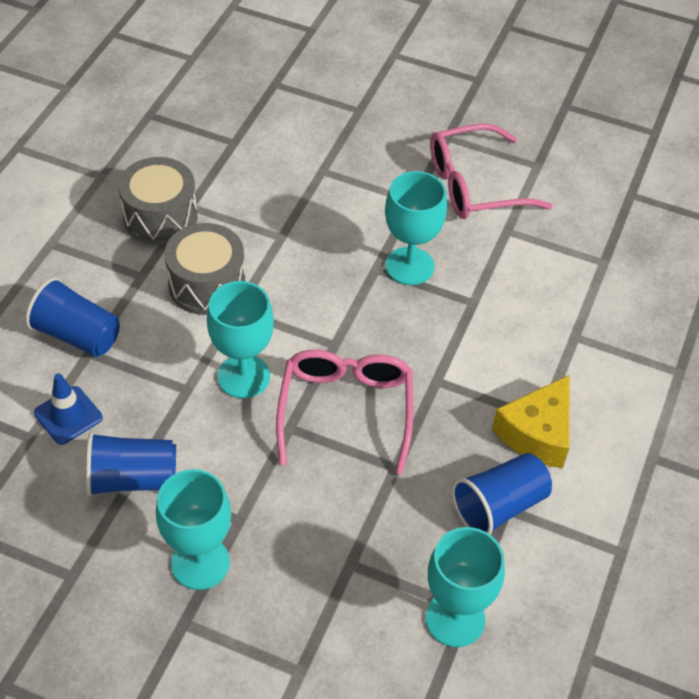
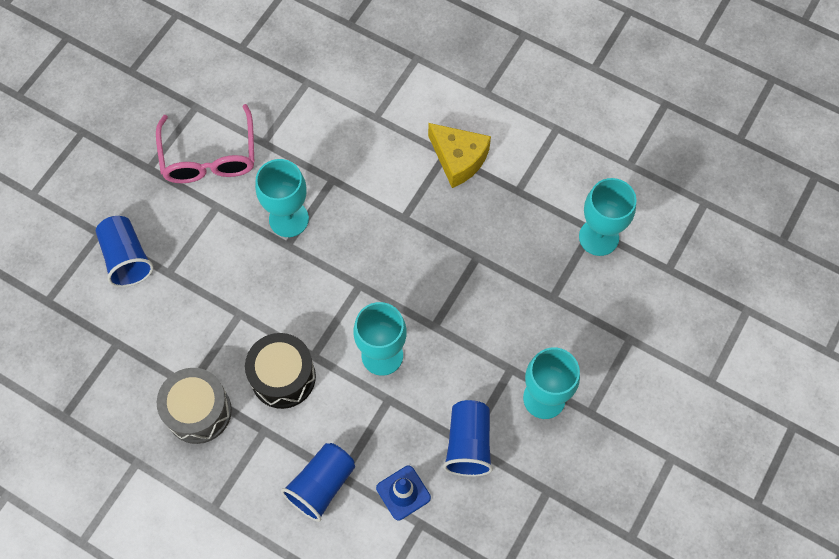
camera: 80 degrees left, 15 degrees up
(207, 285) = (283, 377): grey drum -> black drum
(346, 410) = (423, 284): pink glasses -> none
(499, 506) = (515, 195): blue cup -> blue cup (127, 258)

